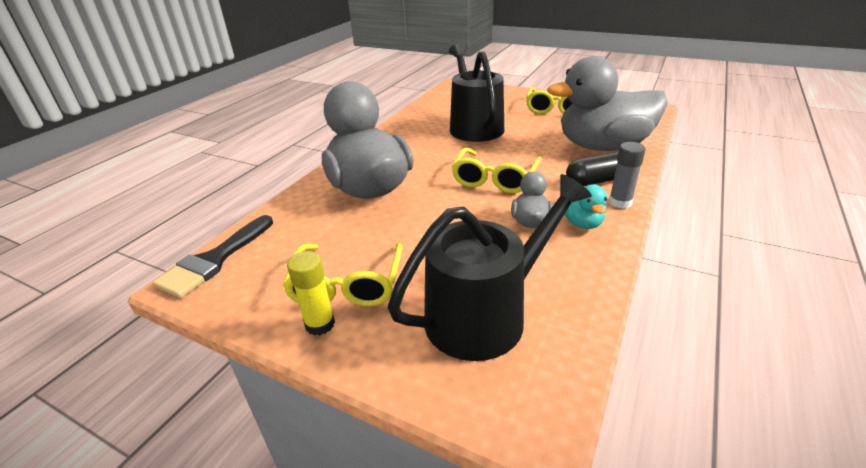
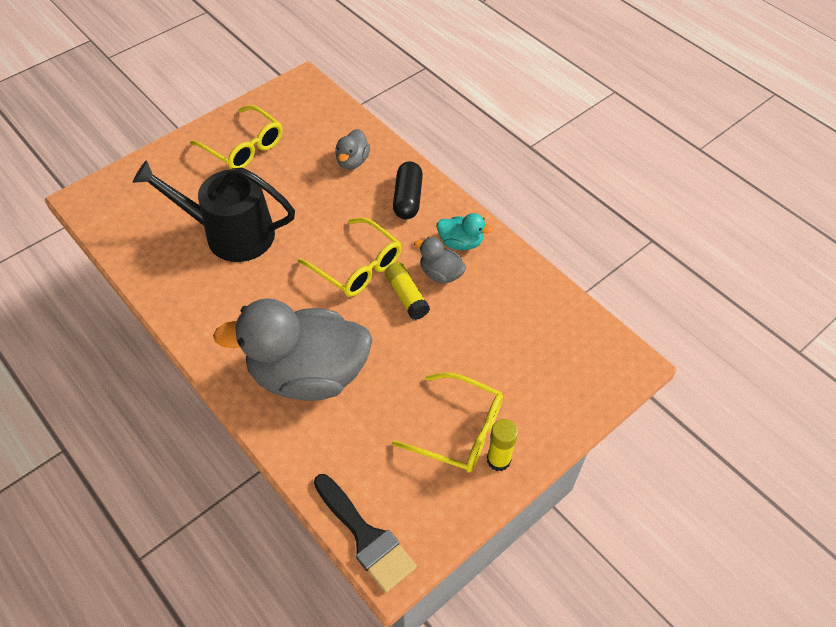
camera: 70 degrees left, 20 degrees up
(485, 210) = (406, 296): none -> yellow glue stick
(485, 314) = (534, 351): black watering can -> none
(603, 146) = (352, 161): grey duck -> grey duck, size x0.43
(620, 202) = (448, 204): grey glue stick -> none

